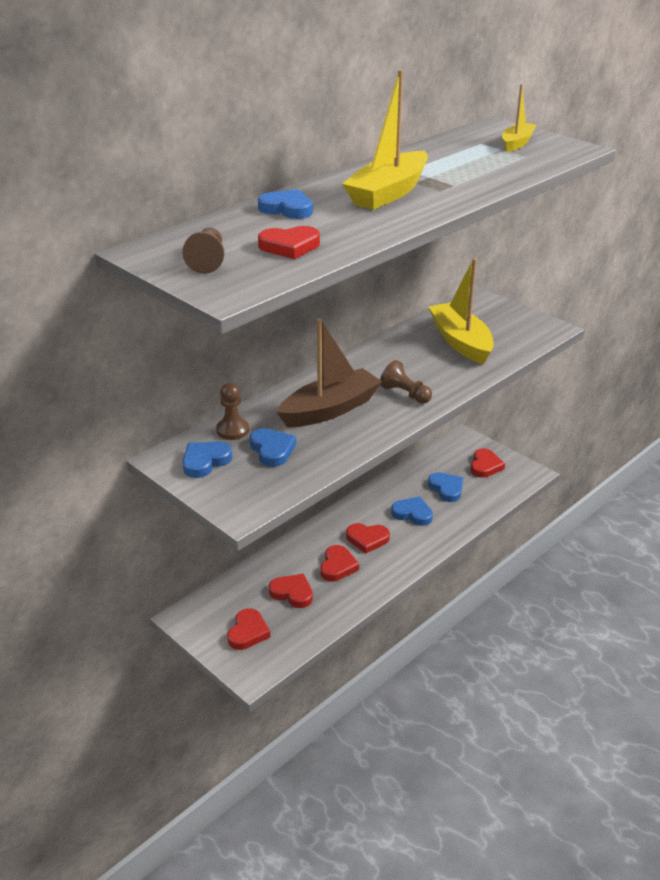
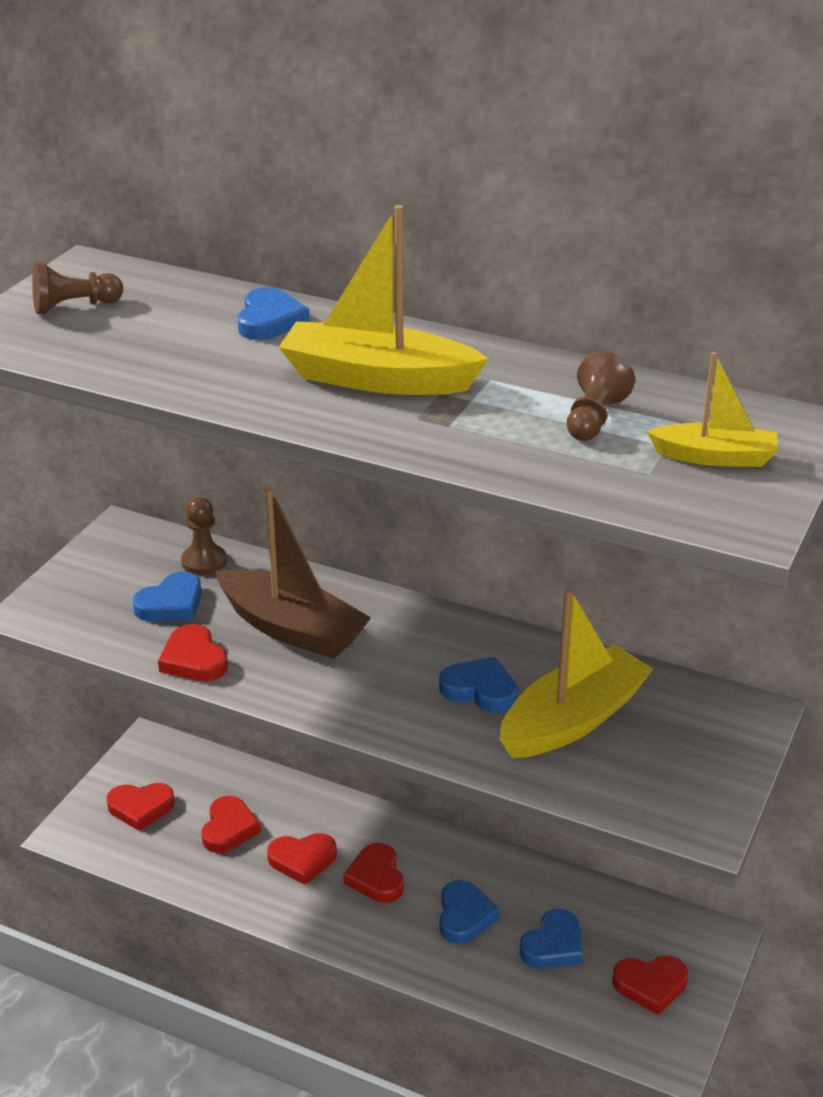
camera: 70 degrees right, 0 degrees up
(205, 461) = (126, 559): blue heart -> blue heart (480, 690)
(289, 246) = (141, 345): red heart -> red heart (193, 659)
(405, 394) = (371, 690): brown pawn -> brown pawn (594, 418)

